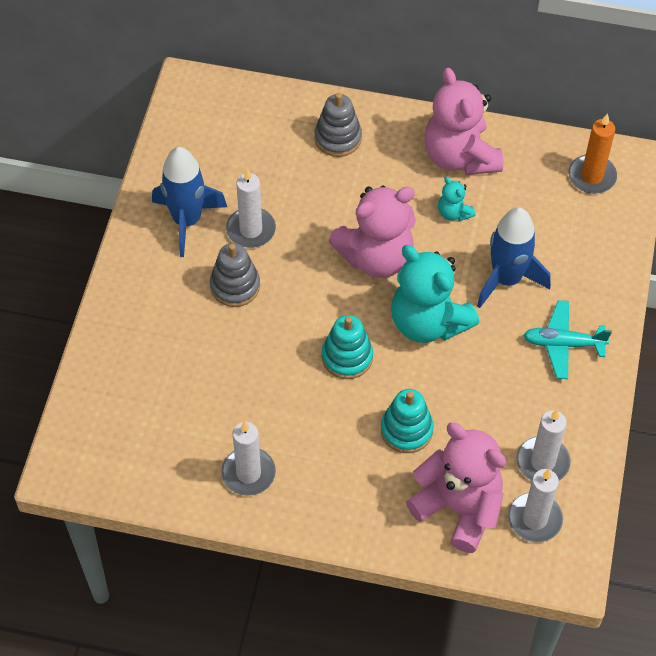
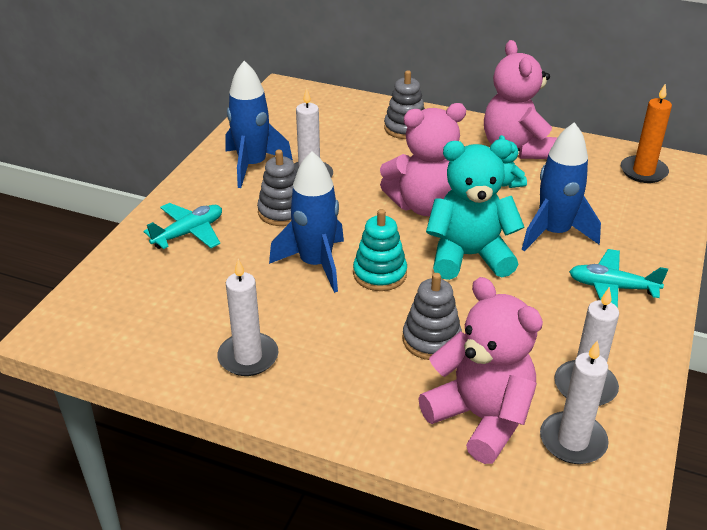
camera: 10 degrees right, 20 degrees down
(149, 328) = (189, 233): none -> turquoise plane
(284, 353) = (315, 264): none -> blue rocket
(406, 430) = (431, 340): turquoise stacking toy -> grey stacking toy
(428, 322) = (469, 256): turquoise teddy bear -> turquoise teddy bear turned 120 degrees clockwise

